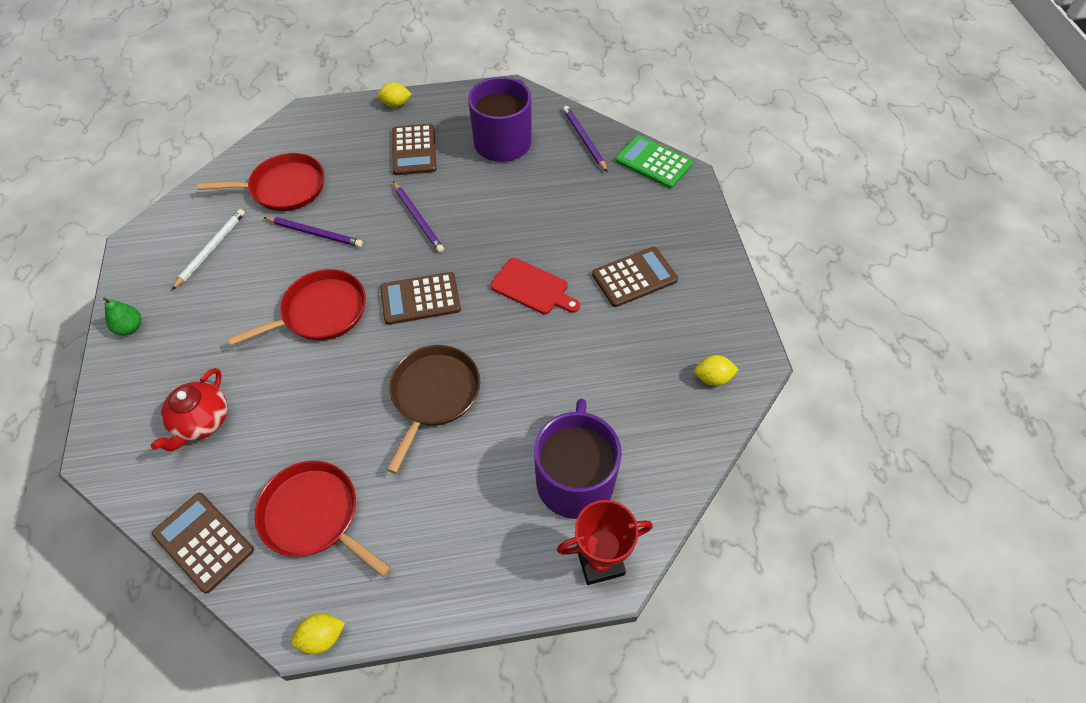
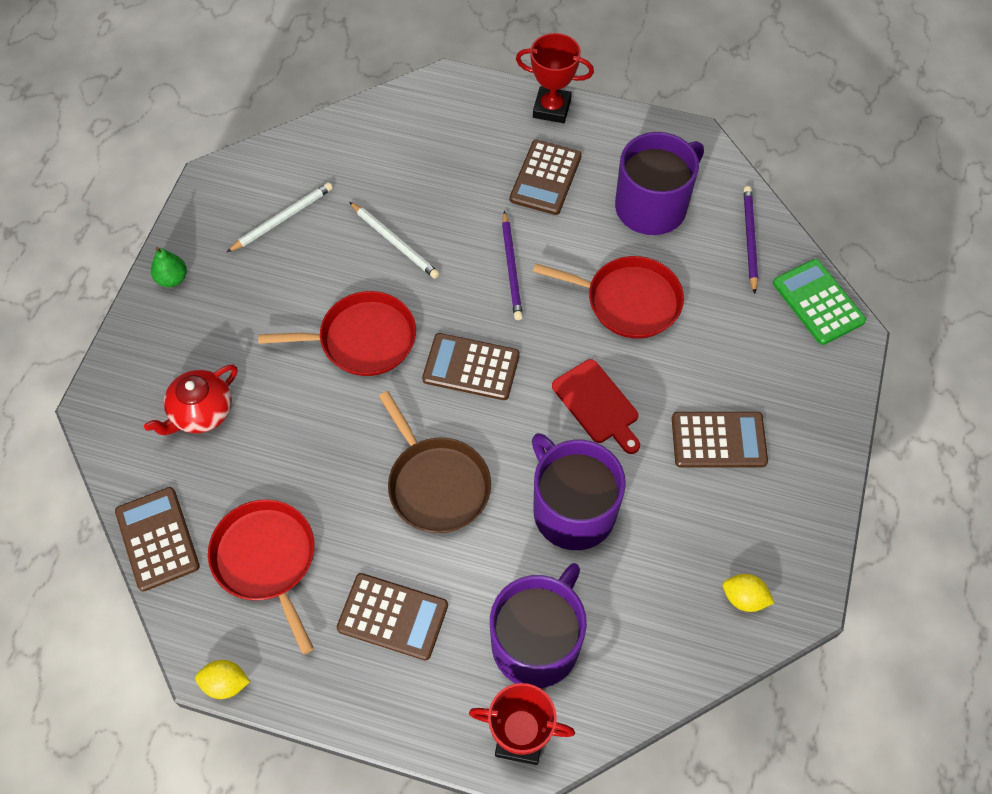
camera: 25 degrees right, 5 degrees up
(284, 188) = (385, 172): red pan -> red pan (628, 301)
(315, 233) = (395, 242): purple pencil -> white pencil
(396, 104) = (551, 108): yellow lemon -> red trophy
(434, 395) = (436, 484): brown pan -> brown pan turned 105 degrees clockwise
(446, 512) = (393, 616): none -> brown calculator
(552, 369) = (572, 509): none -> purple mug

